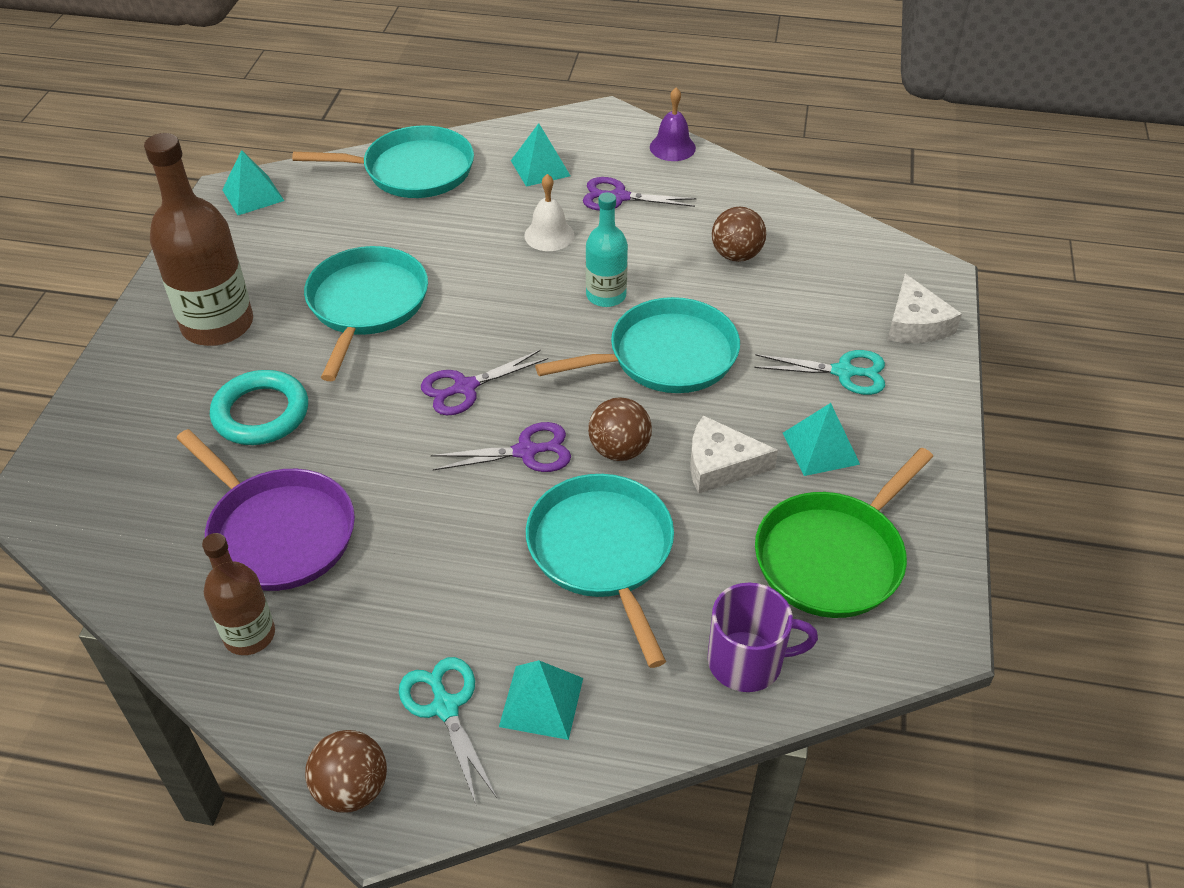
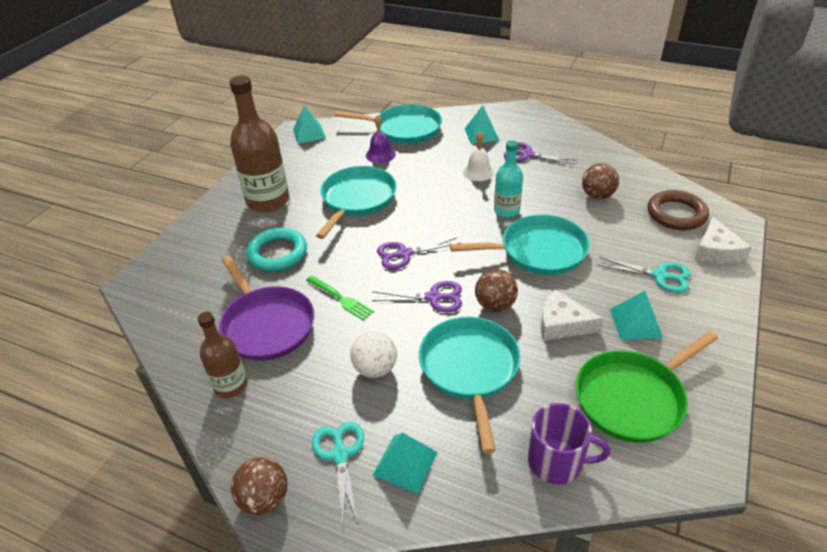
camera: 15 degrees right, 5 degrees down
(384, 473) = (341, 299): none -> green fork
(464, 573) = (375, 368): none -> white ball
(672, 147) = (567, 130): purple bell -> purple bell (380, 154)
(853, 272) = (676, 214): none -> brown ring

